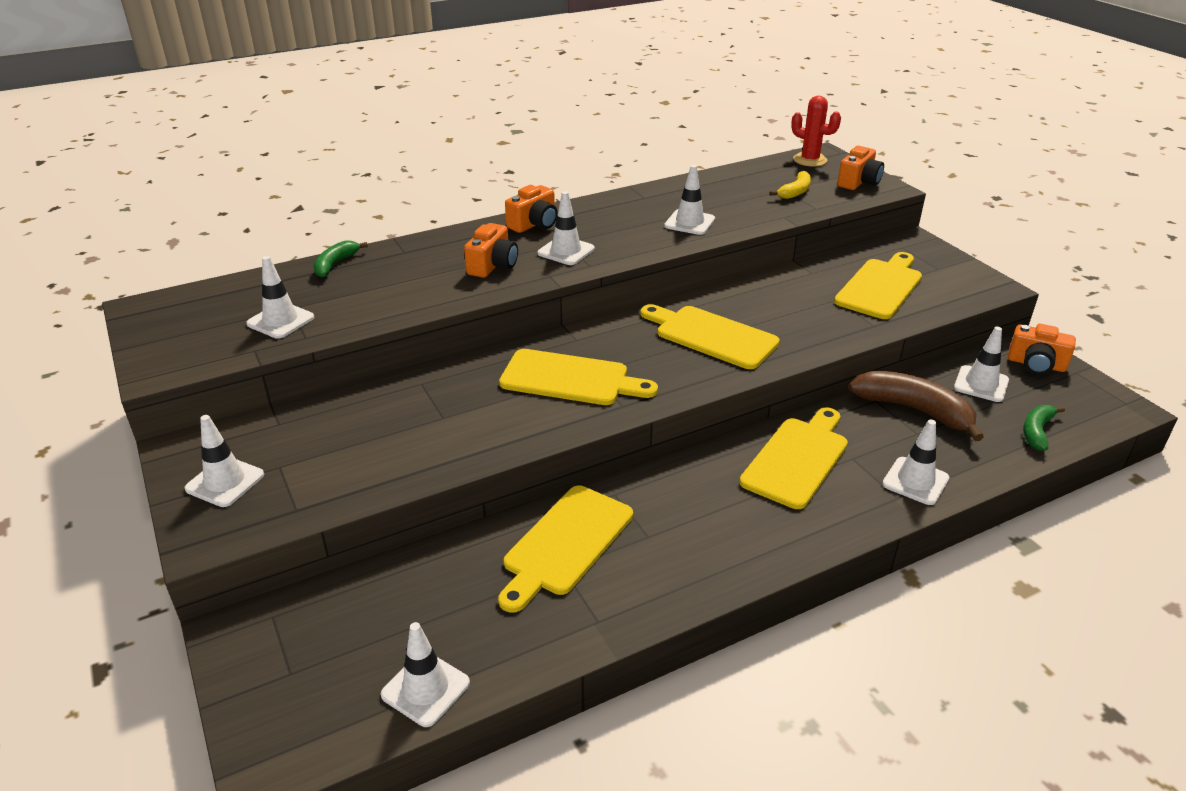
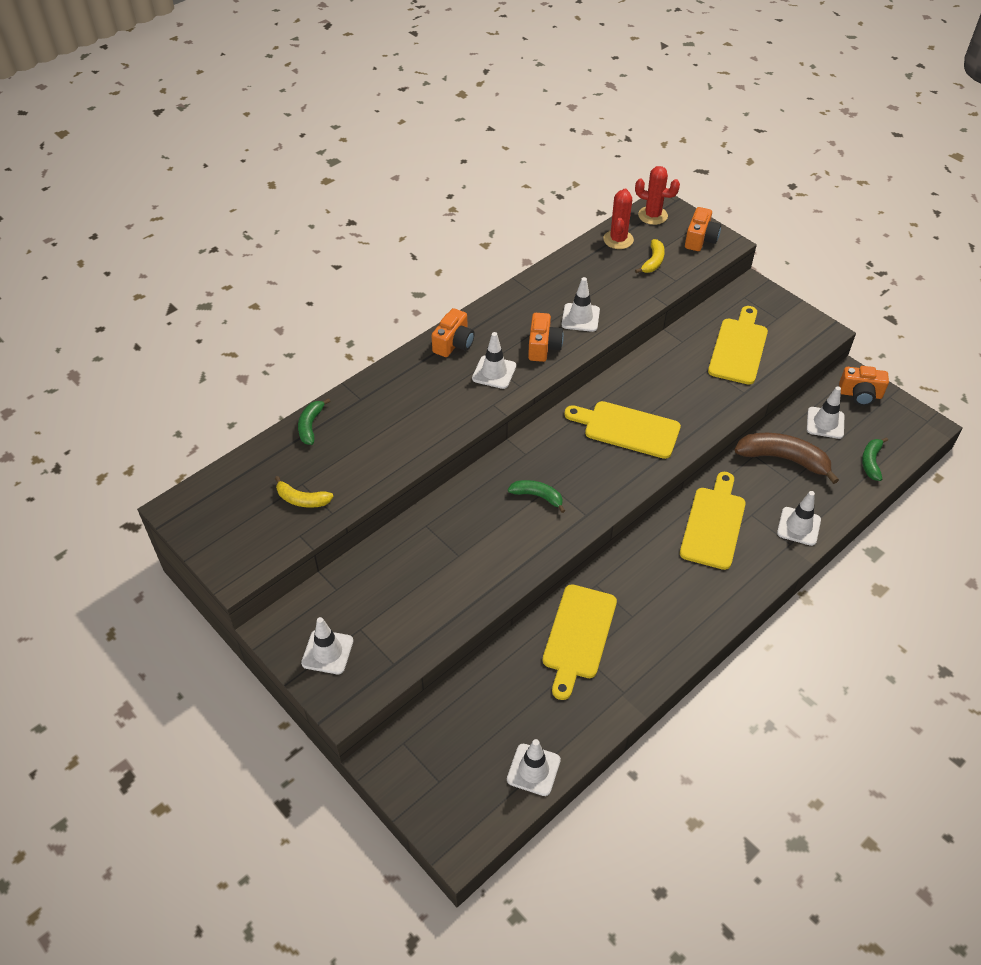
camera: 15 degrees left, 15 degrees up
(280, 321) = (302, 499): white traffic cone -> yellow banana
(493, 265) = (442, 401): orange camera -> orange camera (543, 347)
(570, 379) = (537, 496): yellow cutting board -> green banana
(762, 172) = (618, 240): none -> red cactus

